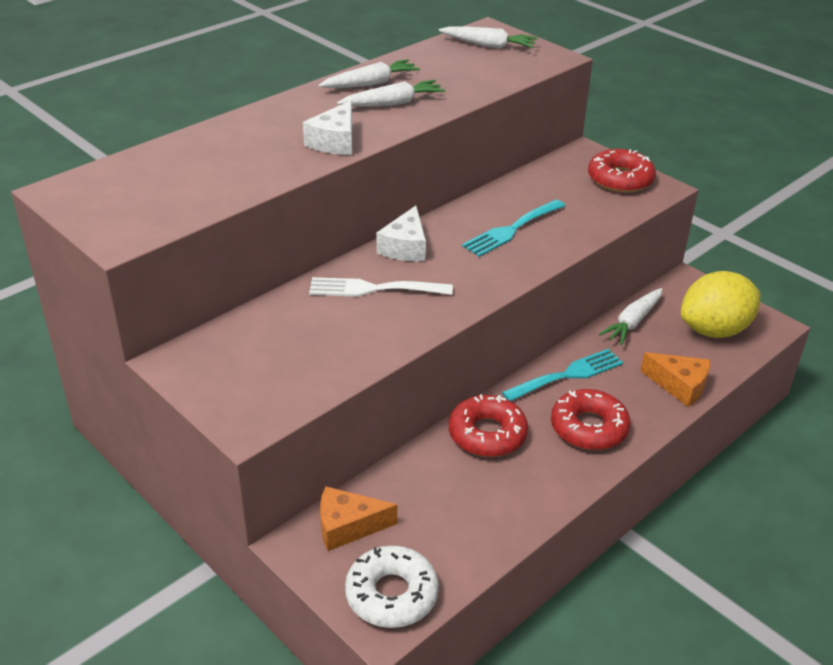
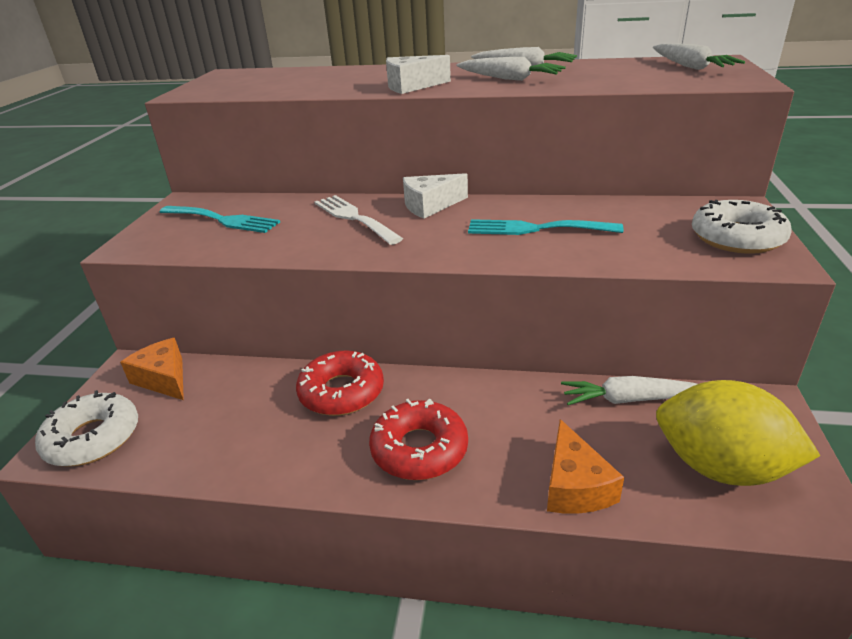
camera: 55 degrees right, 5 degrees down
(568, 375) = (483, 398): turquoise fork -> turquoise fork (223, 220)
(620, 179) = (737, 238): red donut -> white donut

